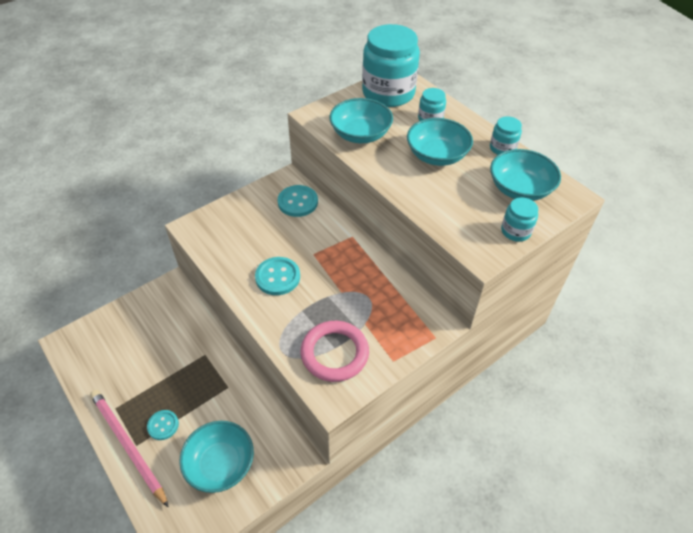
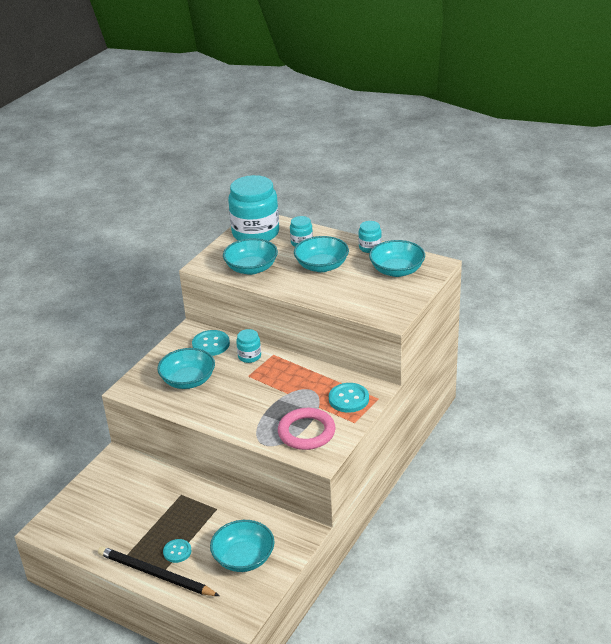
camera: 20 degrees left, 15 degrees down
(128, 446) = (156, 574): pink pencil -> black pencil
(252, 238) = (188, 380): none -> turquoise bowl
(277, 277) = (228, 399): turquoise button -> turquoise button (348, 399)
(515, 231) = (407, 297): turquoise jar -> turquoise jar (249, 356)

